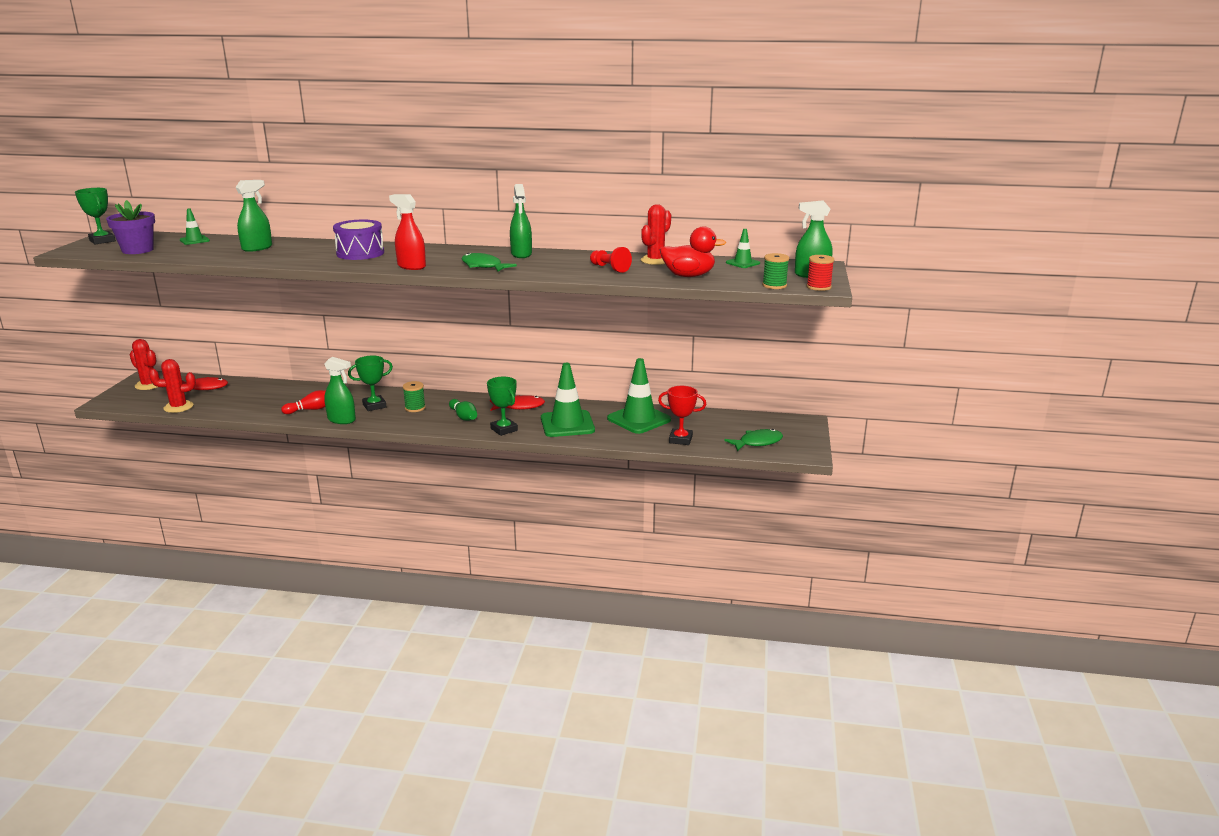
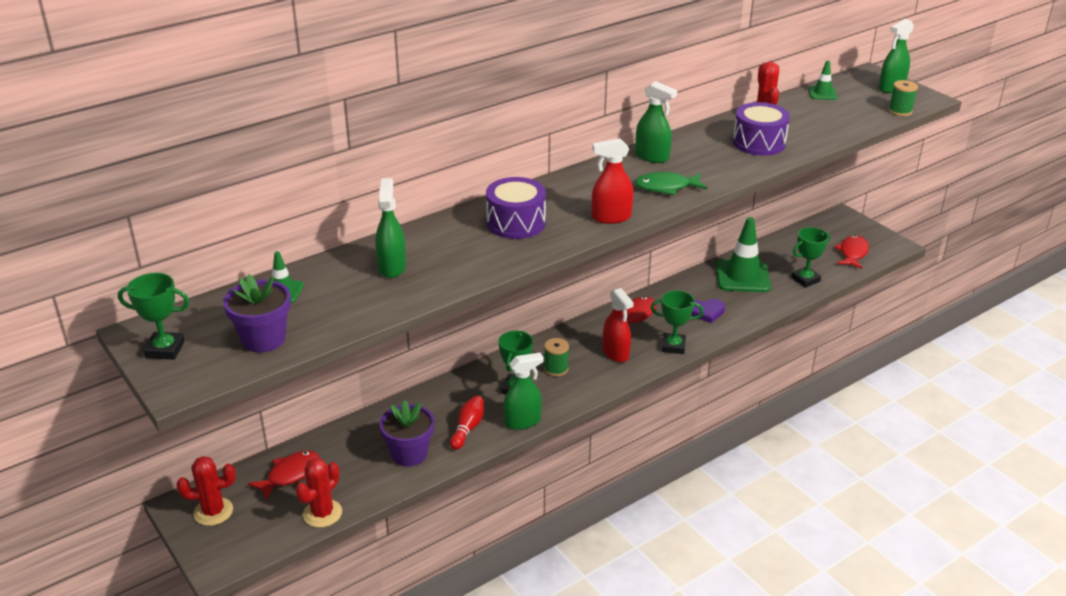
camera: 45 degrees left, 10 degrees up
(264, 405) = (409, 454): none -> purple flower pot
(463, 417) = (616, 353): green bowling pin -> red spray bottle
(567, 424) = (706, 312): green traffic cone -> purple heart
(609, 268) = (759, 143): red pawn -> purple drum
(680, 439) = (805, 279): red trophy -> green trophy
(688, 276) = (828, 126): red duck -> none
(757, 442) = (852, 253): green fish -> red fish
(818, 287) = (925, 100): red spool -> none

